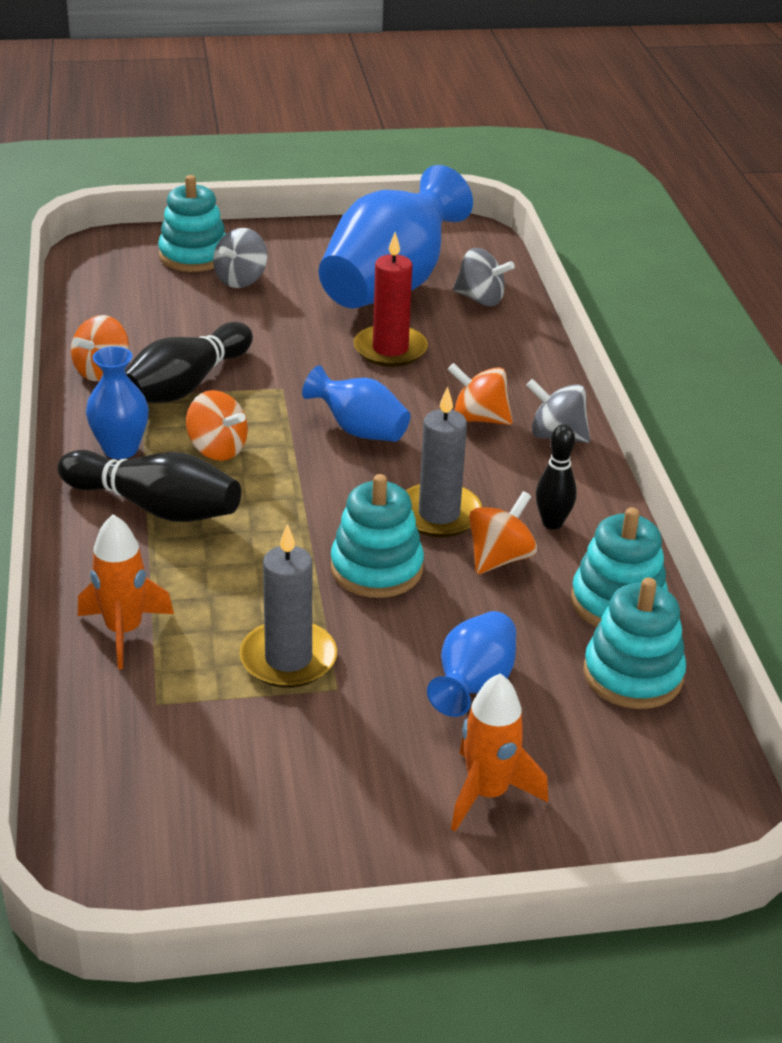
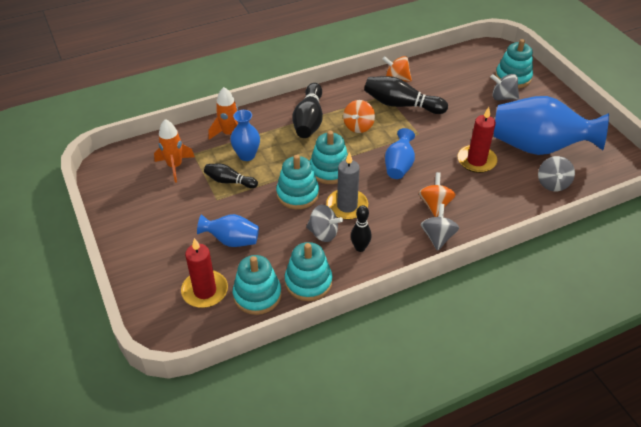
camera: 75 degrees right, 10 degrees up
(120, 449) = (343, 100): blue vase -> blue vase (247, 155)
(288, 659) = (229, 181): grey candle -> black bowling pin
(327, 513) = (329, 170): none -> turquoise stacking toy
(487, 793) = (168, 257): orange rocket -> orange rocket (175, 166)
(499, 558) = (323, 233): orange spinning top -> grey spinning top
(602, 748) = (205, 291): none -> red candle

